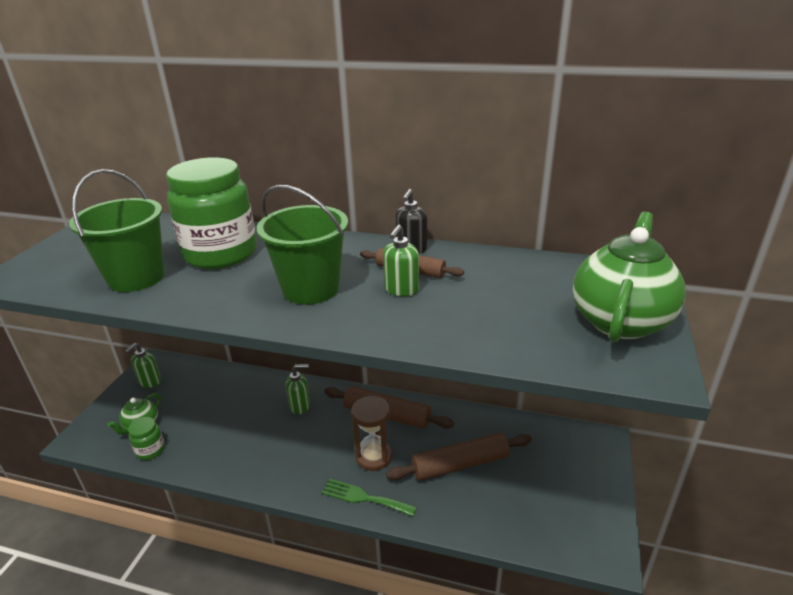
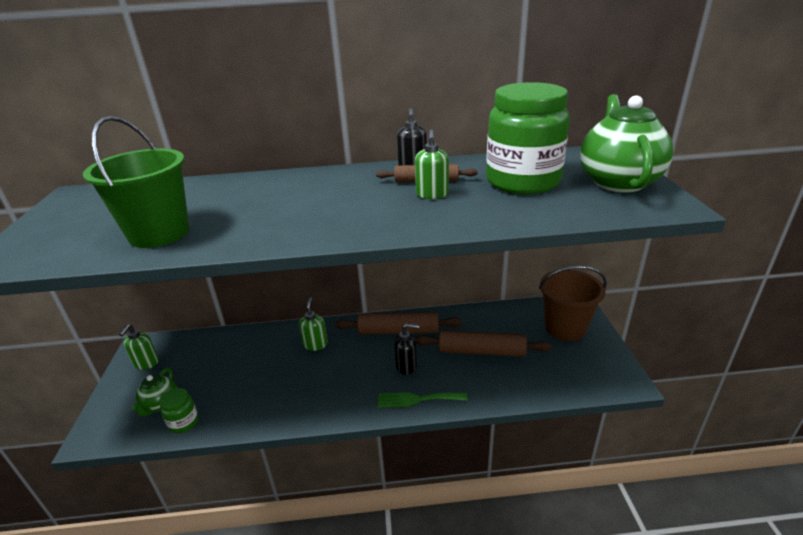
camera: 20 degrees left, 0 degrees up
(221, 254) = (234, 200): green jar -> green jar (522, 182)
(300, 406) = (315, 344): green soap dispenser -> green soap dispenser turned 60 degrees counterclockwise
(311, 289) = (350, 208): green bucket -> none
(373, 457) = (406, 366): brown hourglass -> black soap dispenser
(460, 464) = (481, 351): brown rolling pin -> brown rolling pin turned 45 degrees clockwise
(572, 465) = (565, 327): none -> brown bucket

